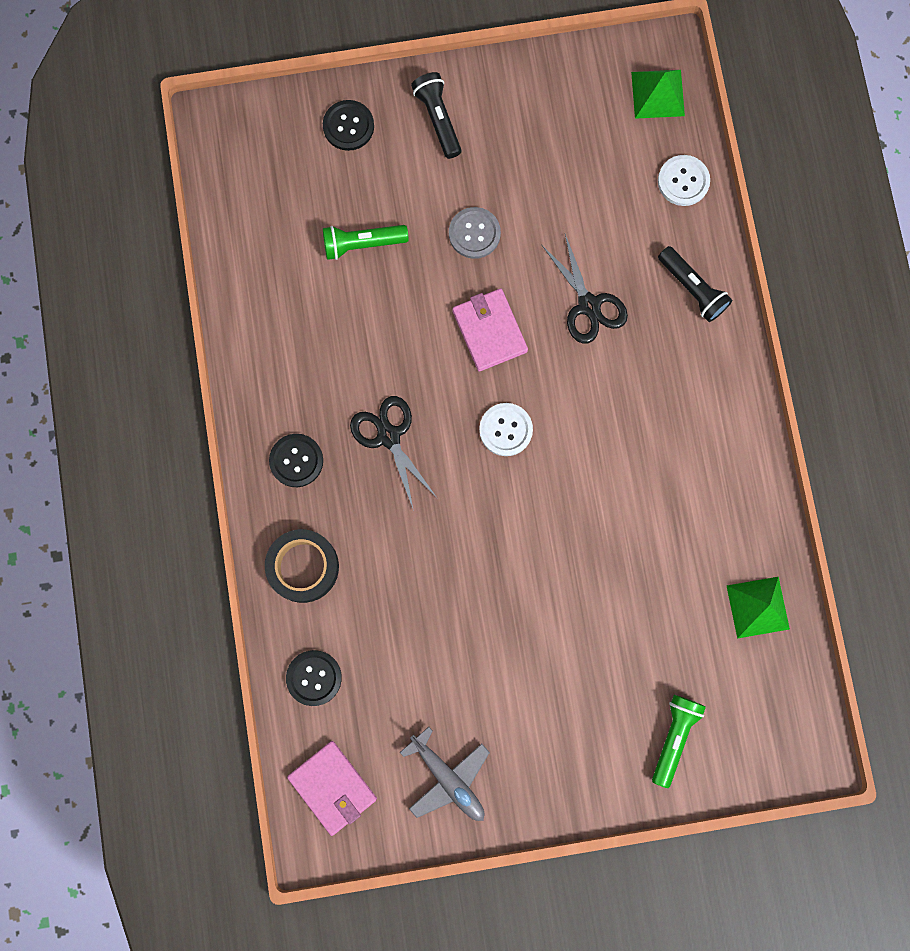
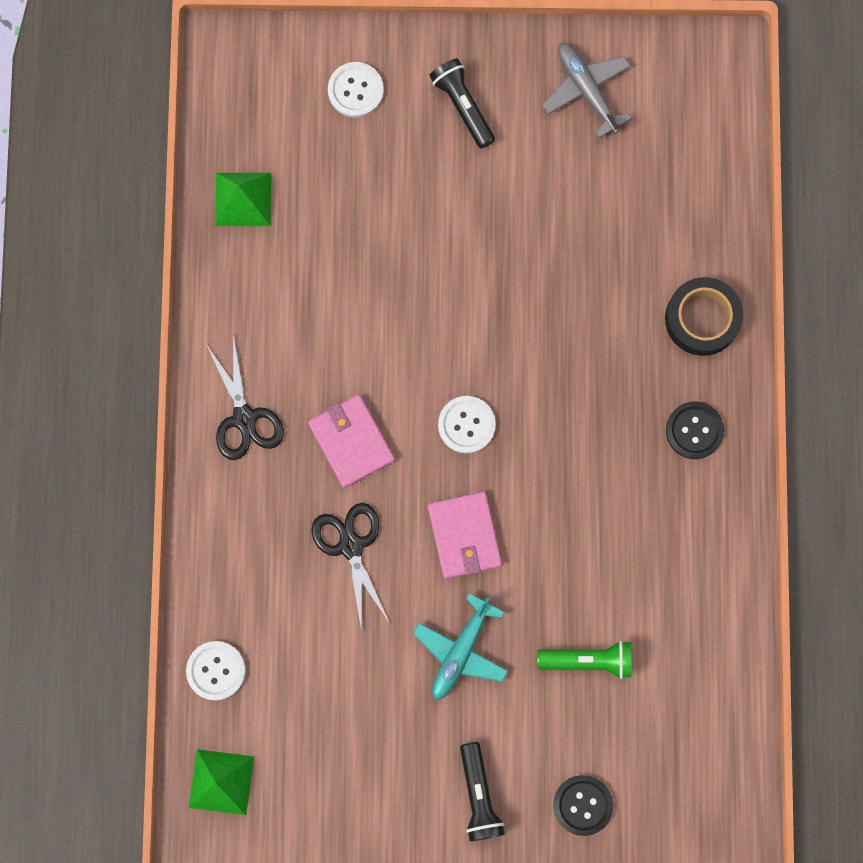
camera: 170 degrees left, 0 degrees up
(314, 678) = (706, 207): black button -> none
(333, 787) = (702, 100): pink wallet -> pink wallet (351, 441)
(389, 436) = (592, 439): black scissors -> black scissors (244, 418)
(474, 233) = (461, 650): grey button -> turquoise plane
(674, 737) = (355, 90): green flashlight -> white button
(692, 289) = (234, 544): black flashlight -> black flashlight (462, 106)

